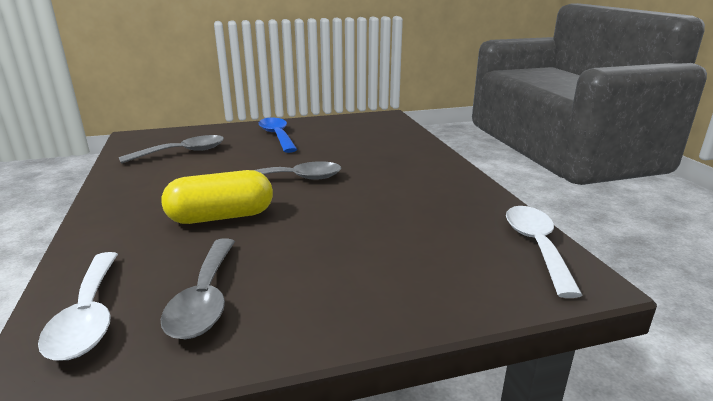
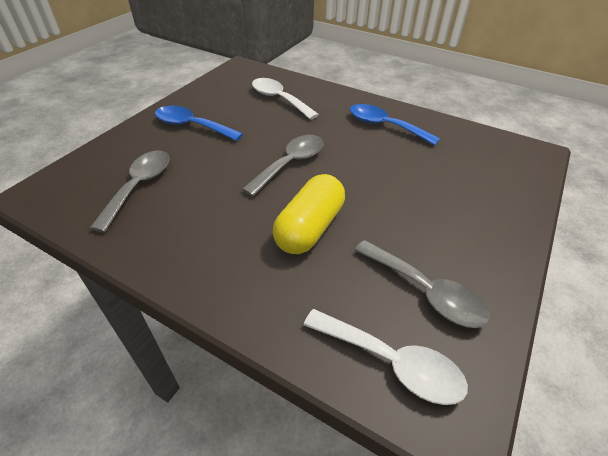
camera: 45 degrees left, 20 degrees up
(430, 188) = (384, 126): none -> blue spoon
(536, 246) = (493, 141): white spoon -> white spoon (279, 99)

